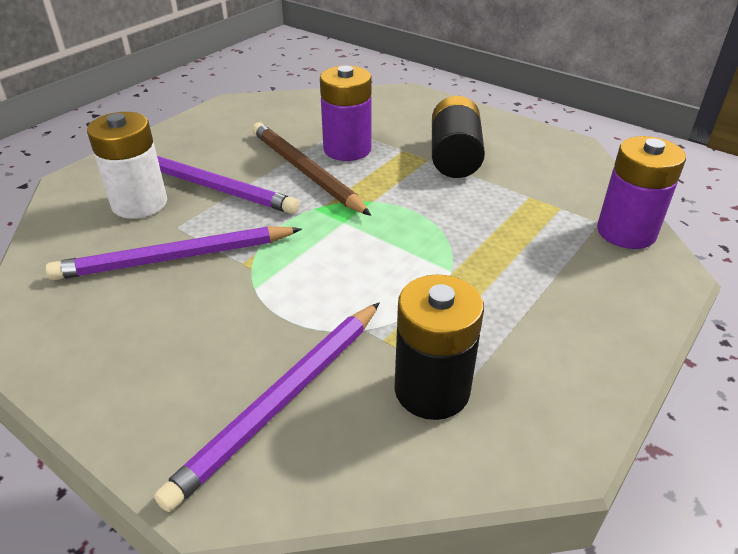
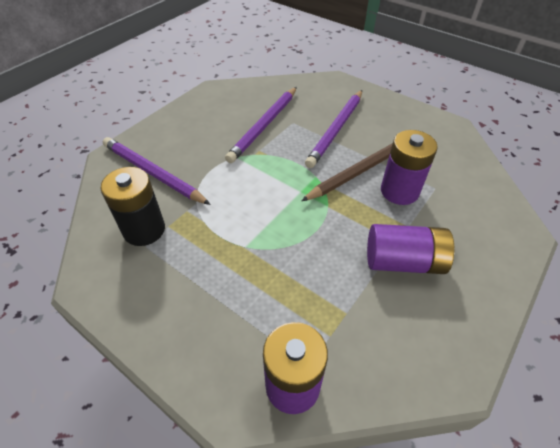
camera: 90 degrees right, 10 degrees up
(139, 203) = (314, 106): white battery -> none
(175, 258) = (264, 126): purple pencil -> purple pencil turned 135 degrees counterclockwise
(454, 157) = (403, 261): black battery -> purple battery

